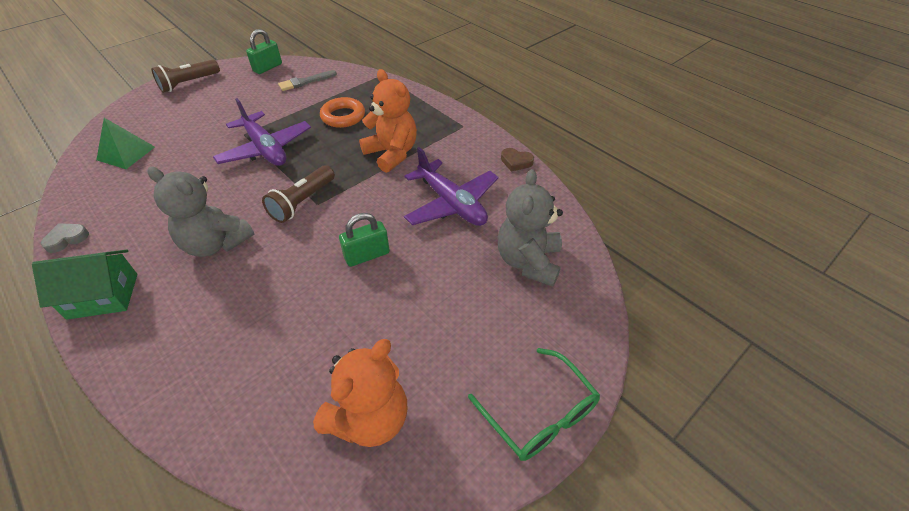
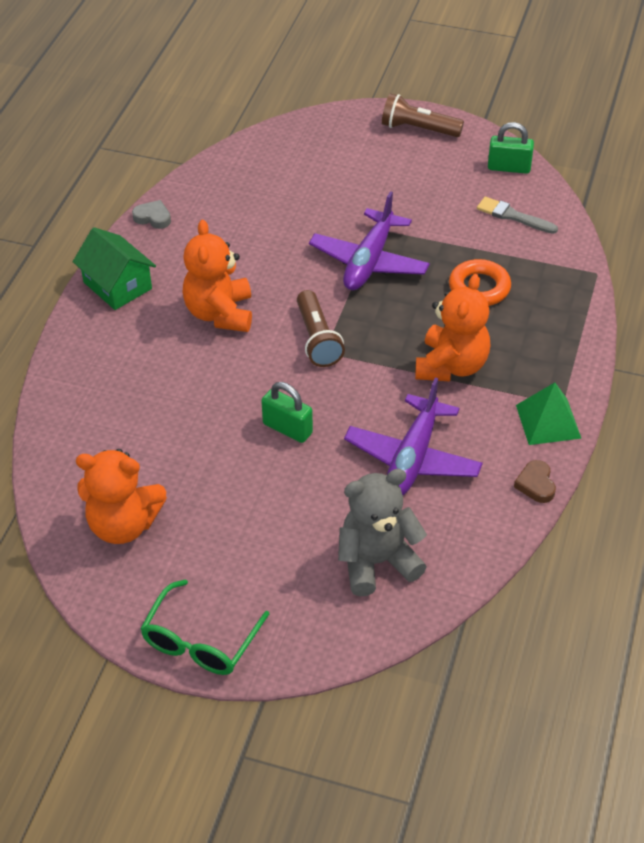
camera: 60 degrees right, 0 degrees up
(126, 153) = (277, 169): green pyramid -> green pyramid (548, 421)
(216, 243) = (220, 313): grey teddy bear -> orange teddy bear
(302, 202) = (317, 339): brown flashlight -> brown flashlight turned 105 degrees counterclockwise

